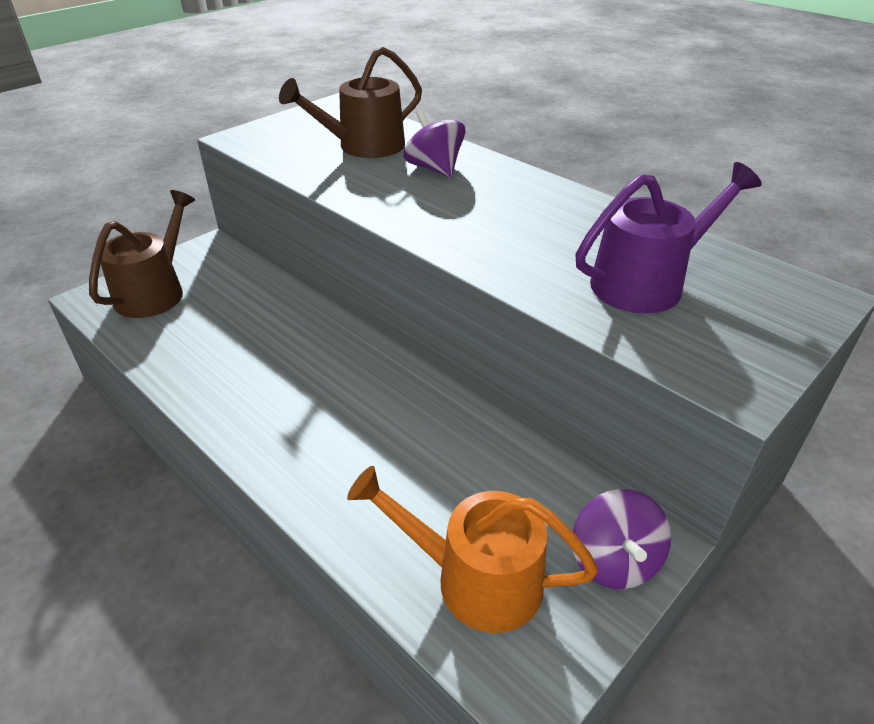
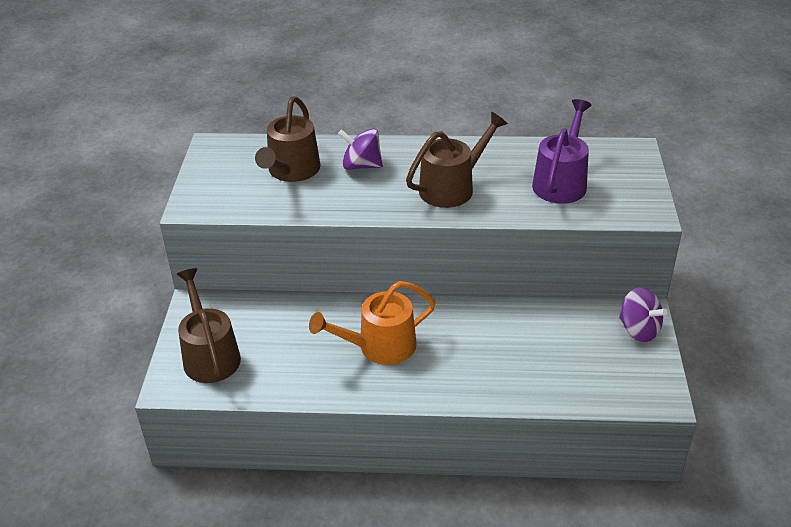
camera: 40 degrees left, 0 degrees up
(475, 579) = (597, 375): orange watering can -> orange watering can (380, 346)
(496, 227) = (452, 187): none -> brown watering can

